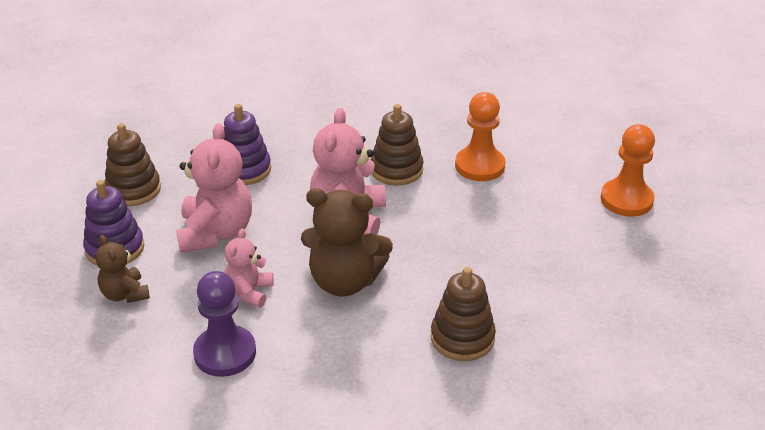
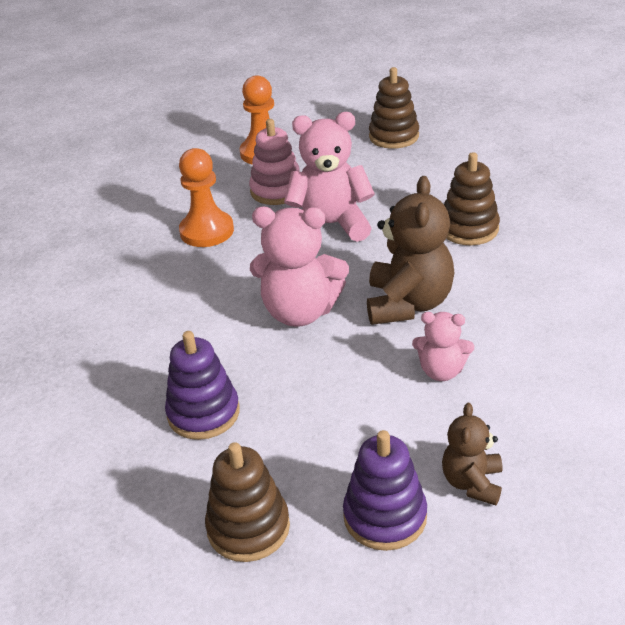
camera: 90 degrees left, 0 degrees up
(125, 294) = (472, 483): brown teddy bear -> brown teddy bear turned 135 degrees clockwise
(216, 233) = (339, 418): pink teddy bear -> pink teddy bear (330, 225)
(225, 353) = (541, 374): purple pawn -> none
(396, 170) = (211, 285): brown stacking toy -> brown stacking toy (394, 136)
(548, 207) = (277, 191): none -> pink stacking toy

